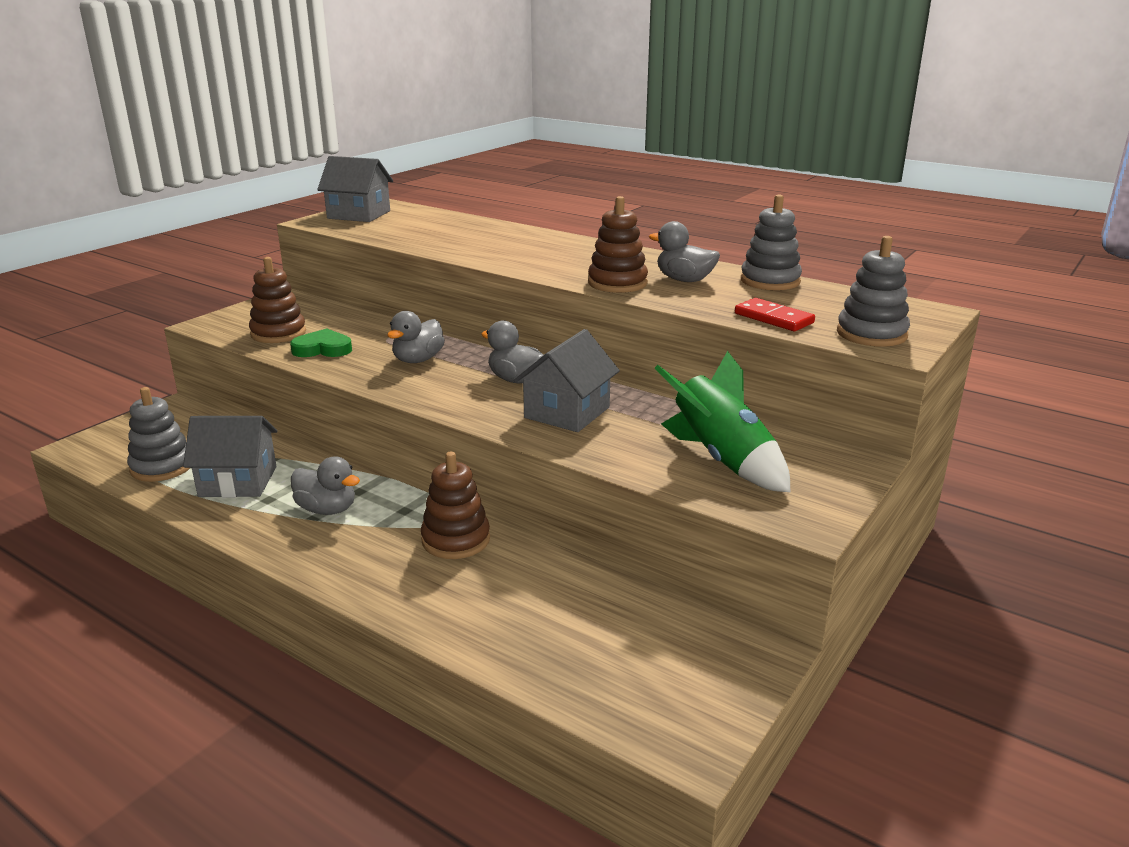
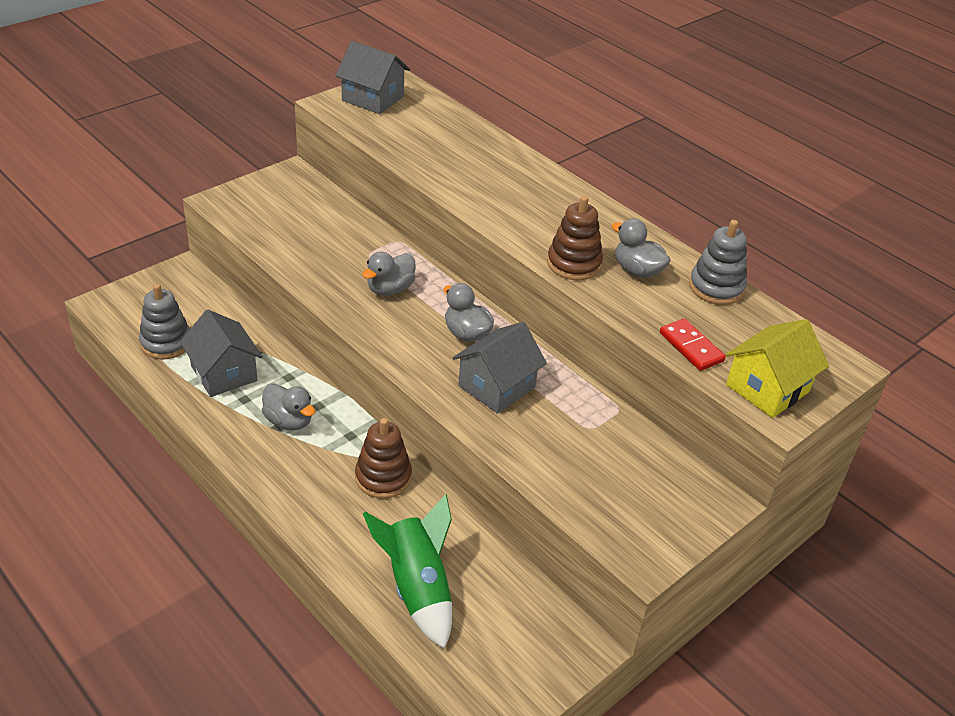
camera: 10 degrees right, 15 degrees up
(238, 481) = (224, 373): grey house -> grey house turned 45 degrees clockwise
(278, 333) = (278, 226): brown stacking toy -> none
(323, 349) = (312, 257): green heart -> none
(722, 459) = (605, 473): green rocket -> green rocket (417, 588)
(871, 334) = (767, 388): grey stacking toy -> yellow house

